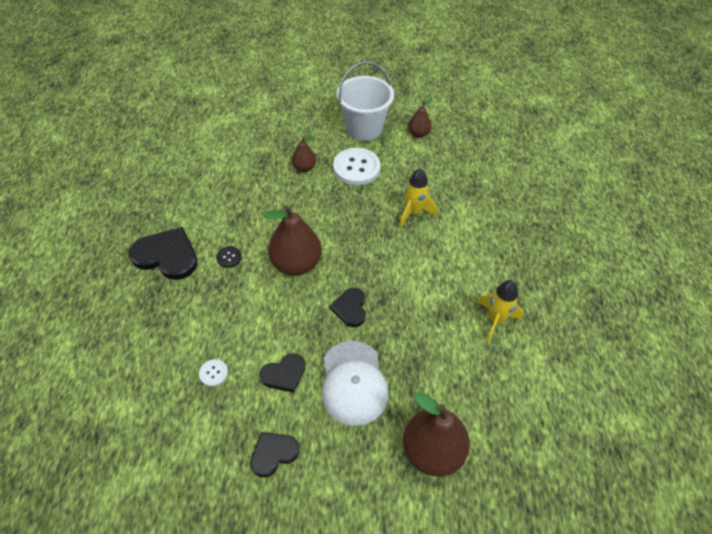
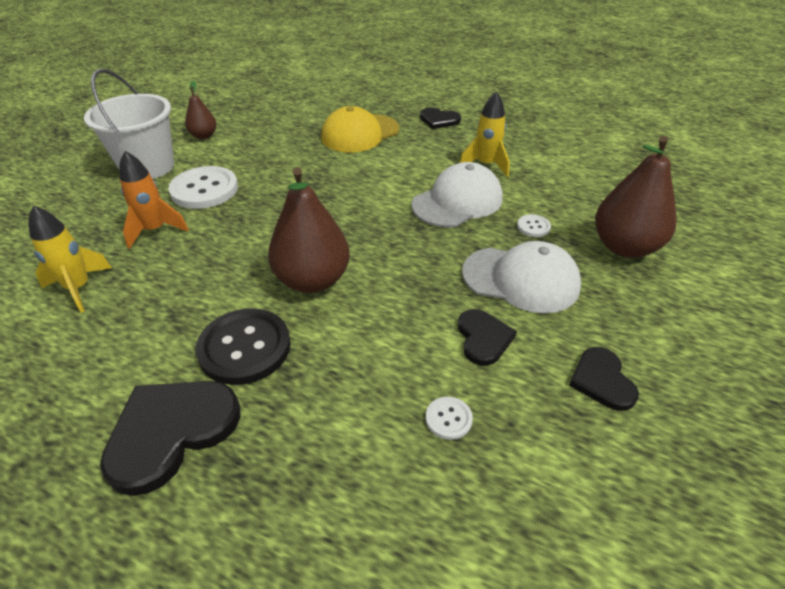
camera: 65 degrees left, 10 degrees down
(229, 257) = (244, 348): black button -> black button, size x2.18
(304, 168) = (155, 230): brown pear -> orange rocket
(350, 308) = (414, 253): black heart -> black heart (439, 120)
(414, 212) = (312, 171): yellow rocket -> yellow rocket (79, 288)
(423, 377) = (533, 227): none -> white button
(428, 315) = (457, 201): none -> white cap
(485, 218) = (360, 133): none -> yellow cap

